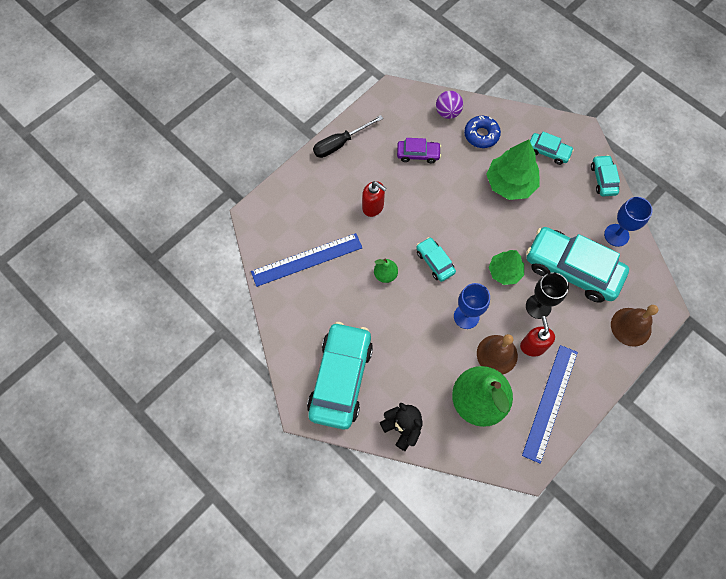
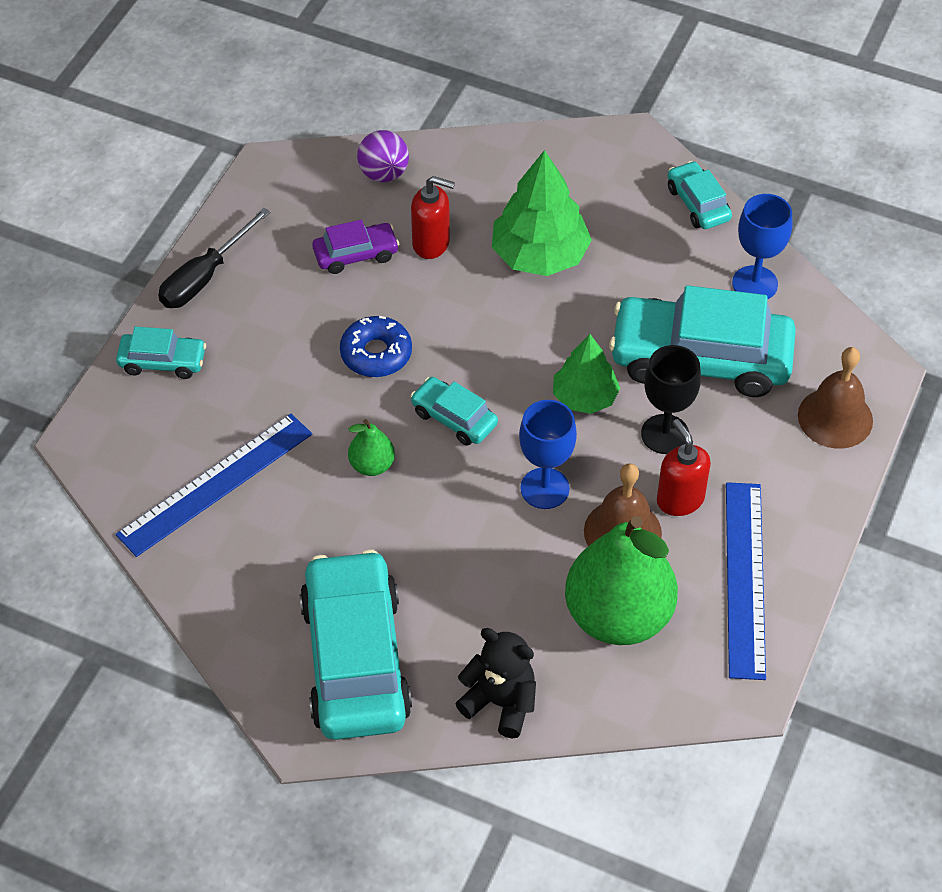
camera: 20 degrees left, 15 degrees down
(373, 207) = (306, 363): red soap dispenser -> red soap dispenser (431, 243)
(481, 135) = (458, 193): blue donut -> blue donut (376, 354)
(548, 151) = (586, 187): turquoise car -> turquoise car (162, 361)

